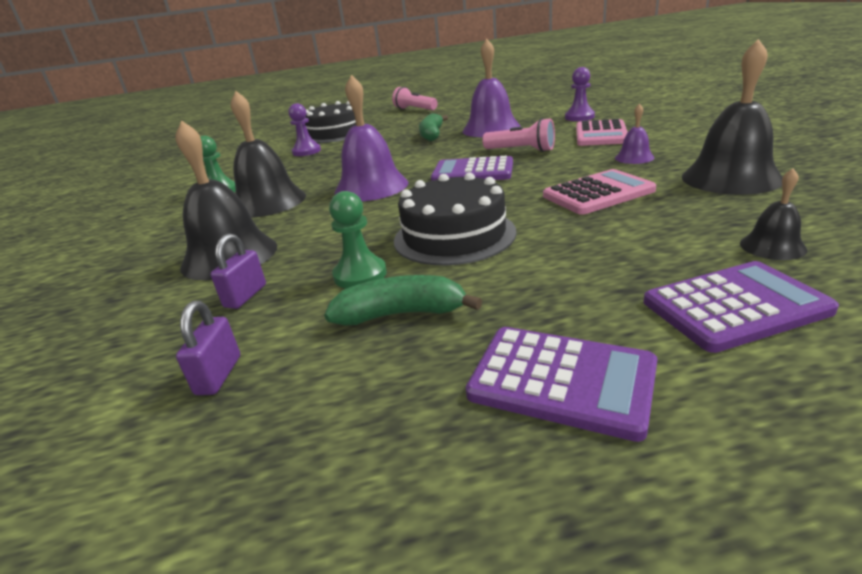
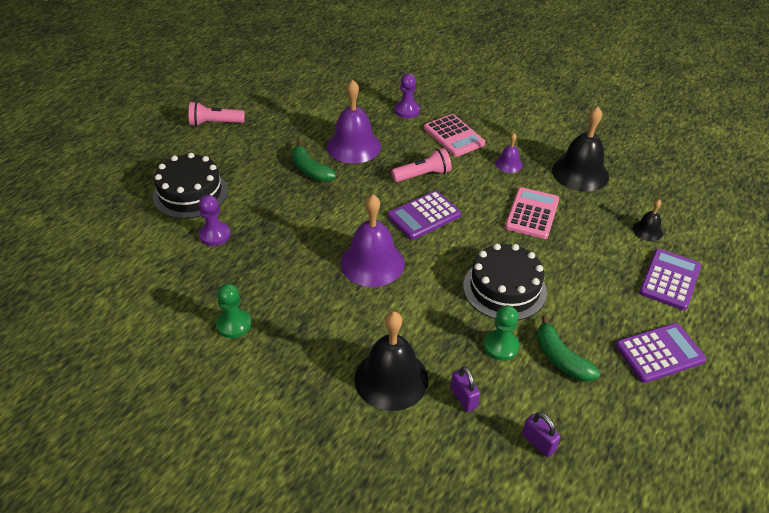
camera: 50 degrees left, 15 degrees up
(268, 202) = (313, 316): black bell -> none
(401, 314) = (560, 358): green banana -> green banana turned 75 degrees counterclockwise

